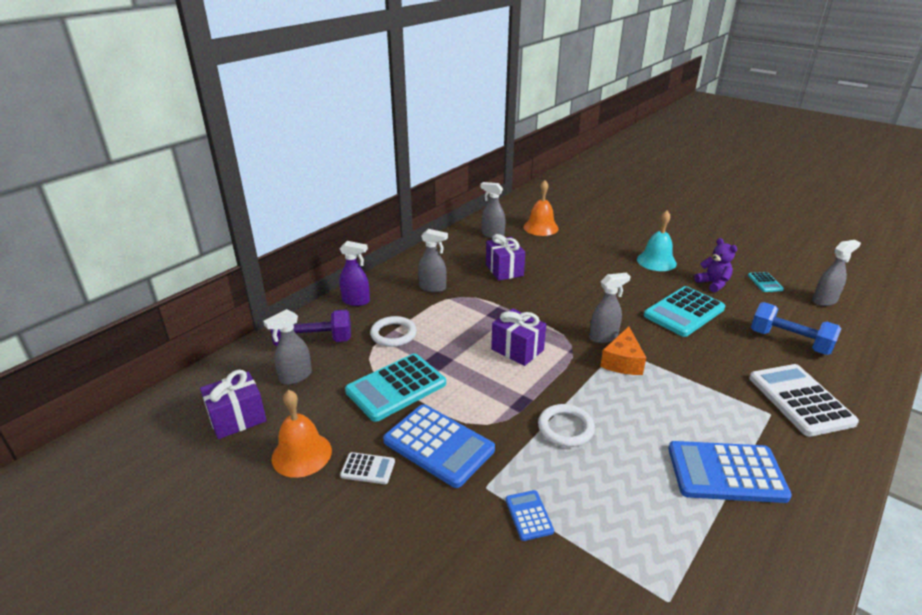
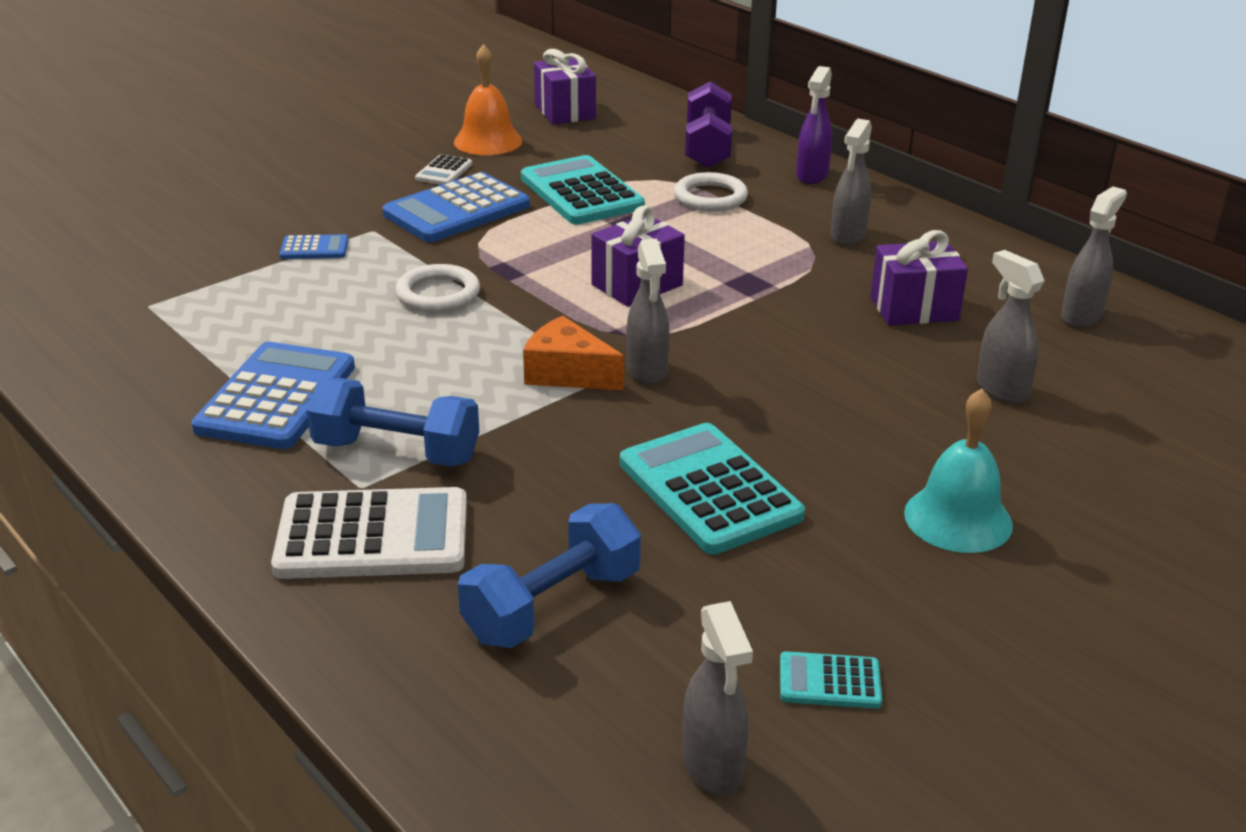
camera: 100 degrees right, 0 degrees up
(295, 377) = (630, 137): grey spray bottle -> grey spray bottle (1001, 389)
(541, 227) = (1137, 383): orange bell -> none
(713, 284) = (831, 578): purple teddy bear -> none
(734, 407) = (396, 452): none -> blue dumbbell

